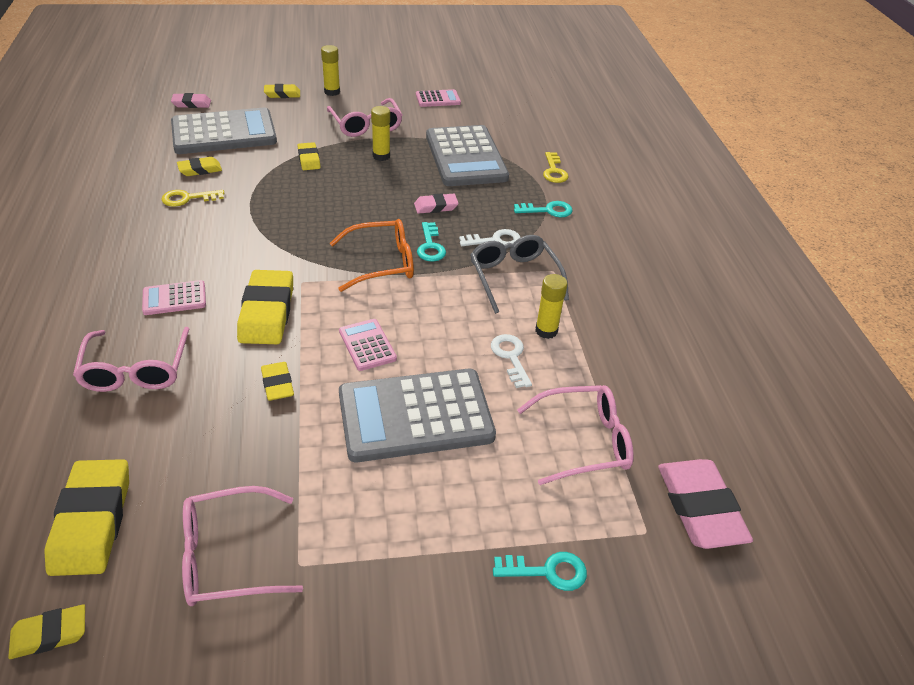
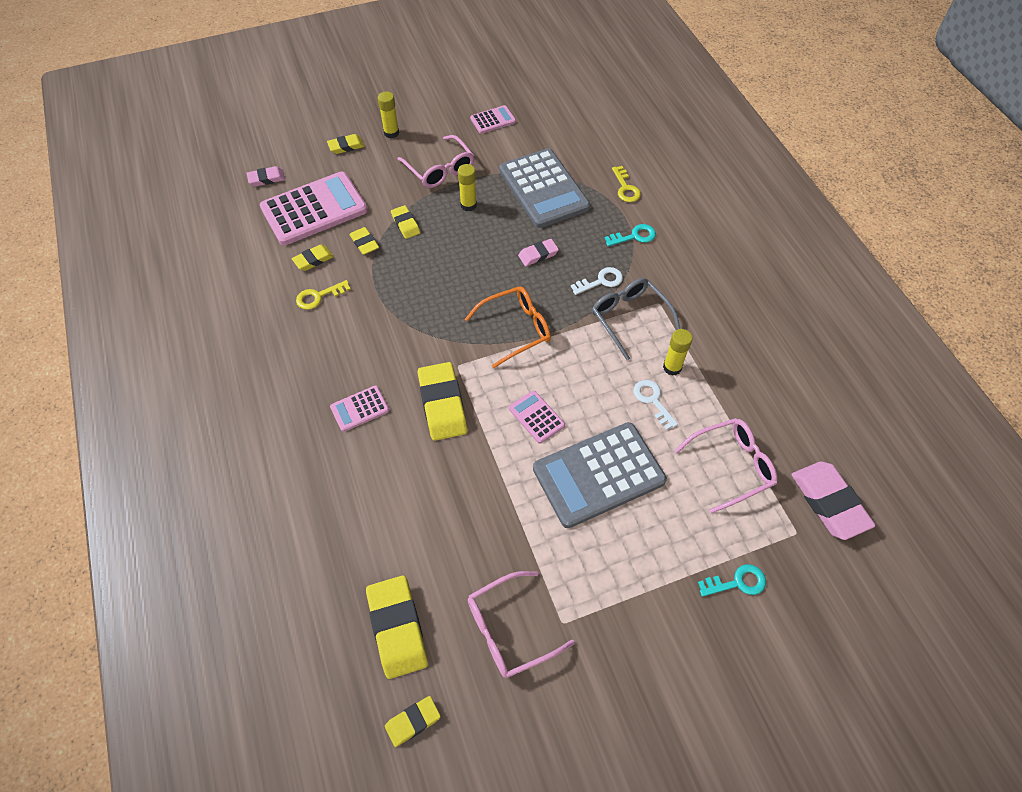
camera: 10 degrees left, 15 degrees up
(136, 370) = (363, 487): pink glasses -> none
(224, 133) = (314, 209): grey calculator -> pink calculator
(277, 384) = (481, 472): yellow eraser -> yellow eraser (364, 243)
(430, 246) = (549, 301): turquoise key -> none

